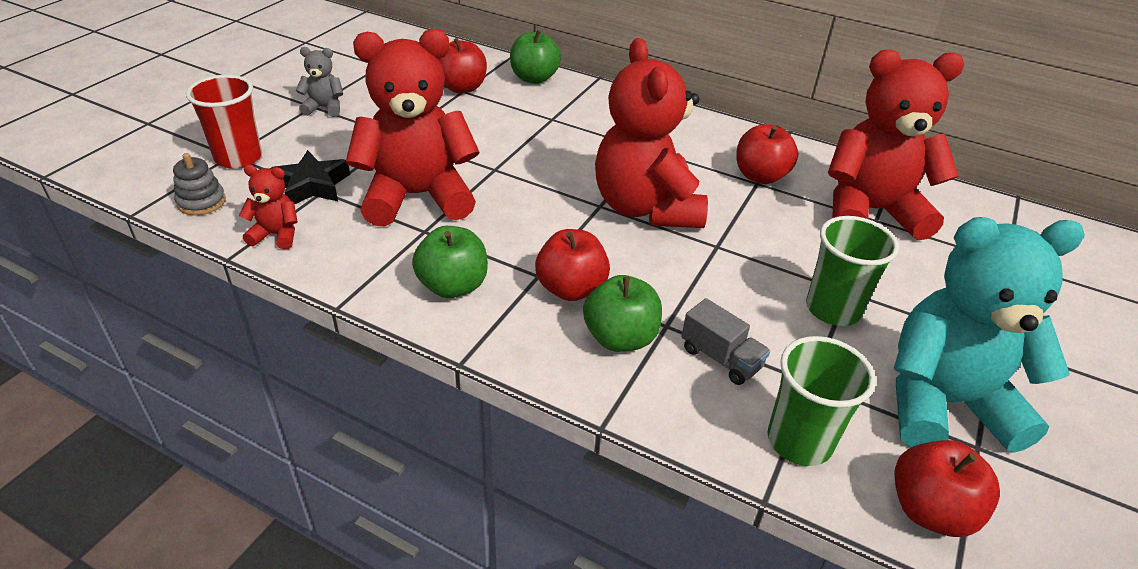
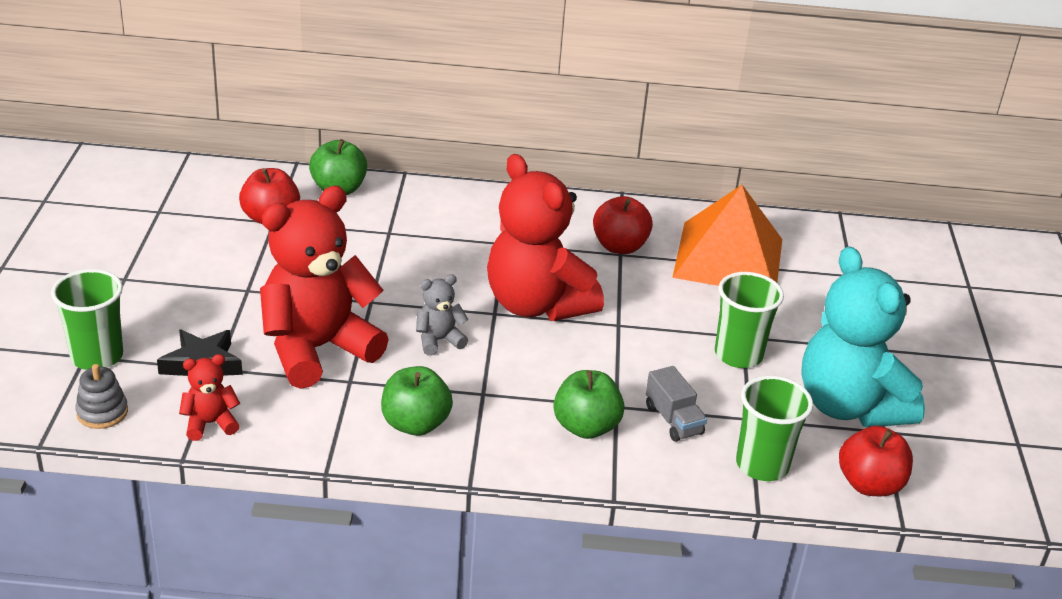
camera: 25 degrees left, 5 degrees down
(238, 158) = (97, 356): red cup -> green cup
(324, 108) = (140, 277): grey teddy bear -> grey teddy bear (439, 340)
(571, 289) = (519, 397): red apple -> none
(720, 358) = (673, 420): grey truck -> grey truck turned 45 degrees clockwise
(870, 211) = (728, 258): red teddy bear -> orange pyramid
(943, 403) = (849, 406): turquoise teddy bear -> turquoise teddy bear turned 90 degrees counterclockwise

